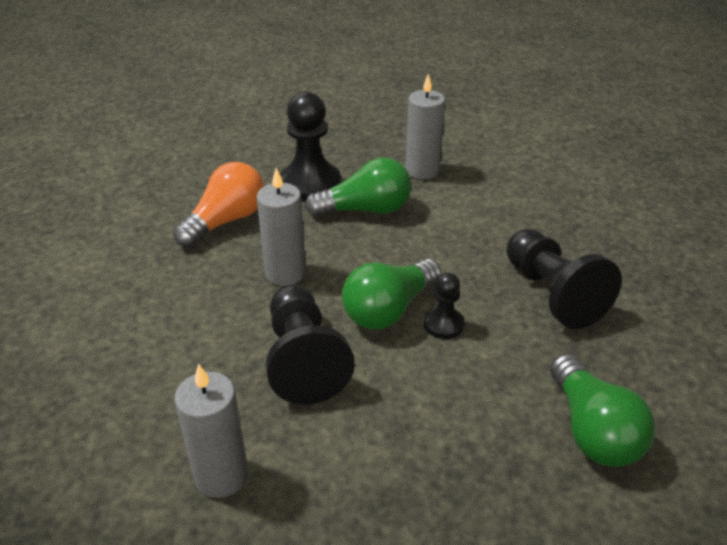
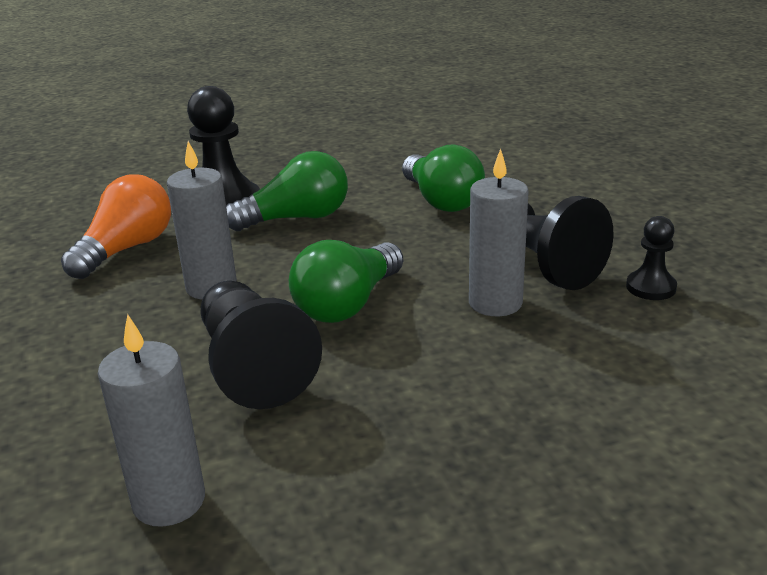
camera: 10 degrees left, 10 degrees down
(422, 170) = (354, 177): grey candle -> grey candle (495, 303)
(443, 324) = (418, 308): black pawn -> black pawn (651, 287)
(592, 430) = (623, 381): green light bulb -> green light bulb (441, 201)

